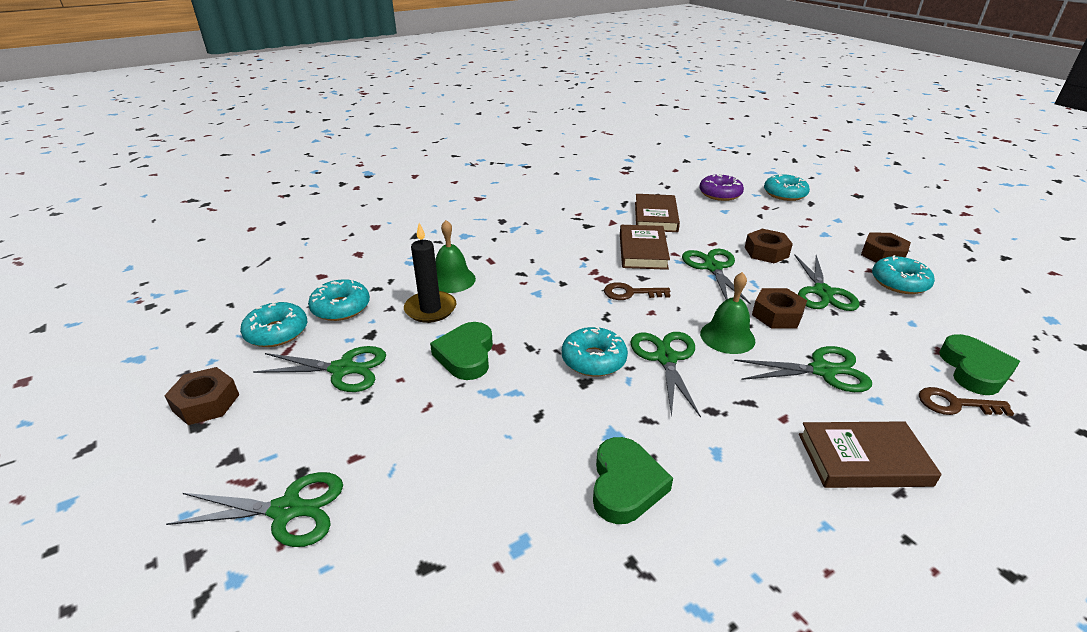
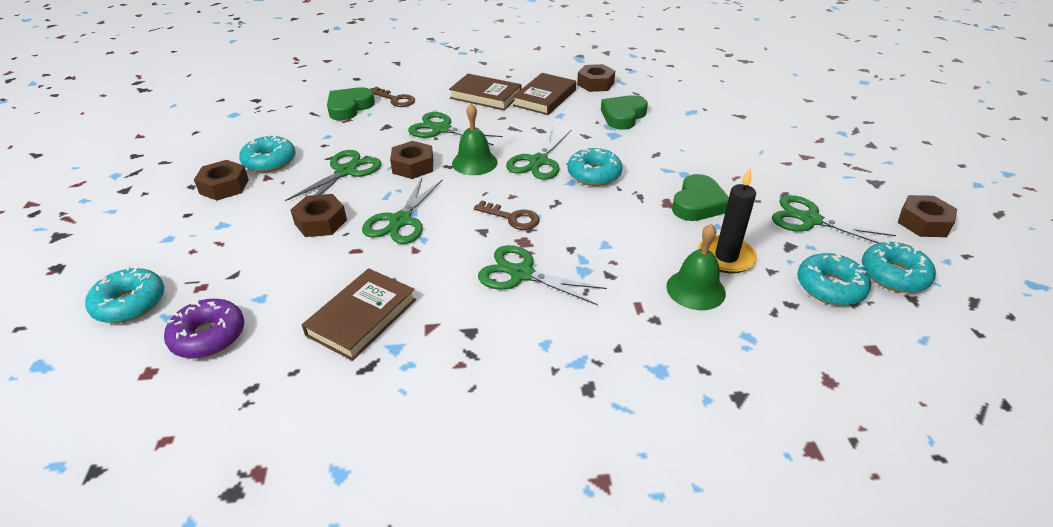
camera: 155 degrees left, 5 degrees up
(287, 510) = (824, 150): green scissors -> green scissors (521, 274)
(643, 251) = (445, 264): brown book -> brown book (544, 98)
(739, 578) = (595, 84): none -> brown nut

